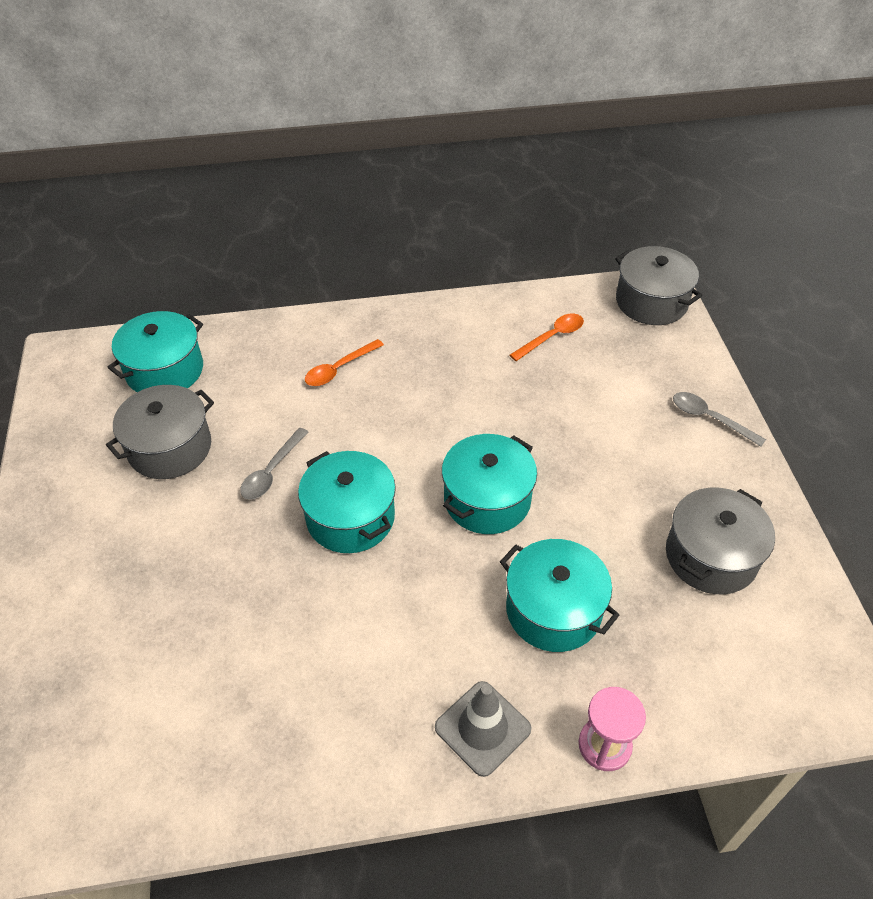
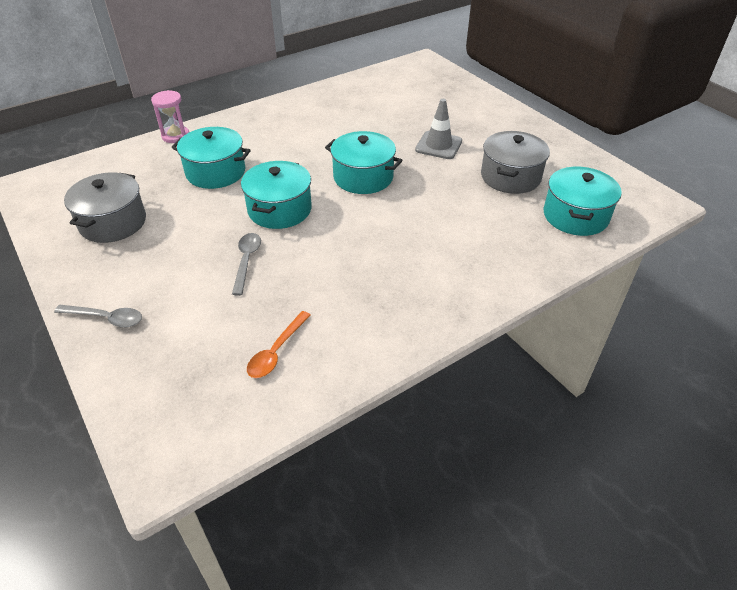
camera: 155 degrees right, 5 degrees down
(272, 471) = (433, 184): grey spoon -> grey spoon (246, 261)
(339, 369) = (449, 258): orange spoon -> none
(482, 728) = (239, 126): grey traffic cone -> grey traffic cone (438, 145)
(651, 302) = (171, 440): grey pot -> none

